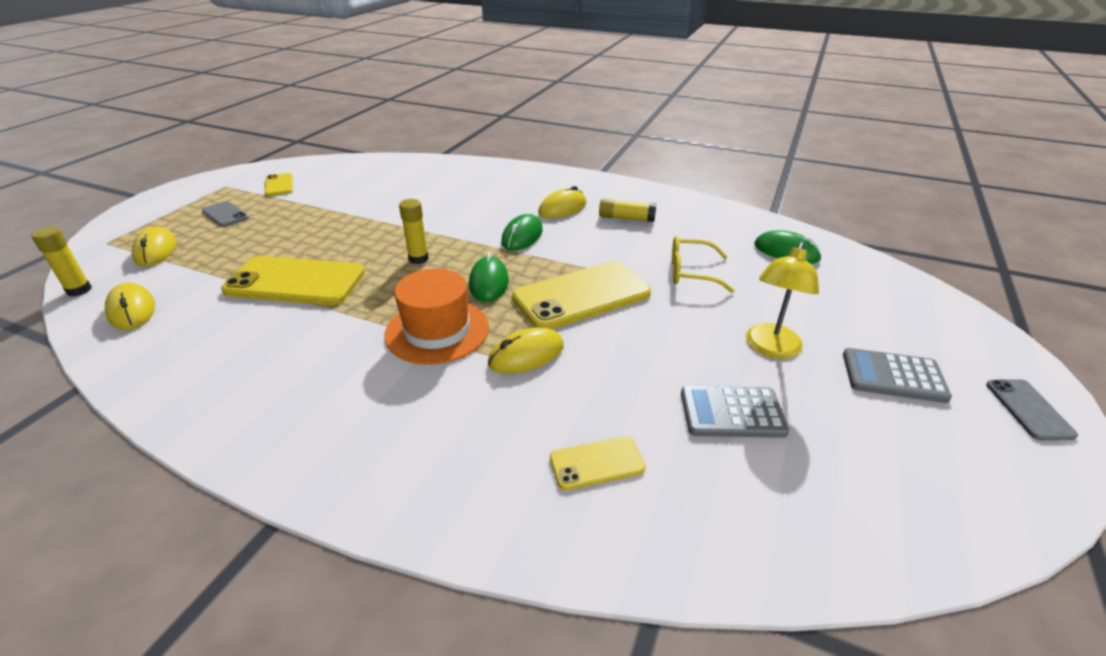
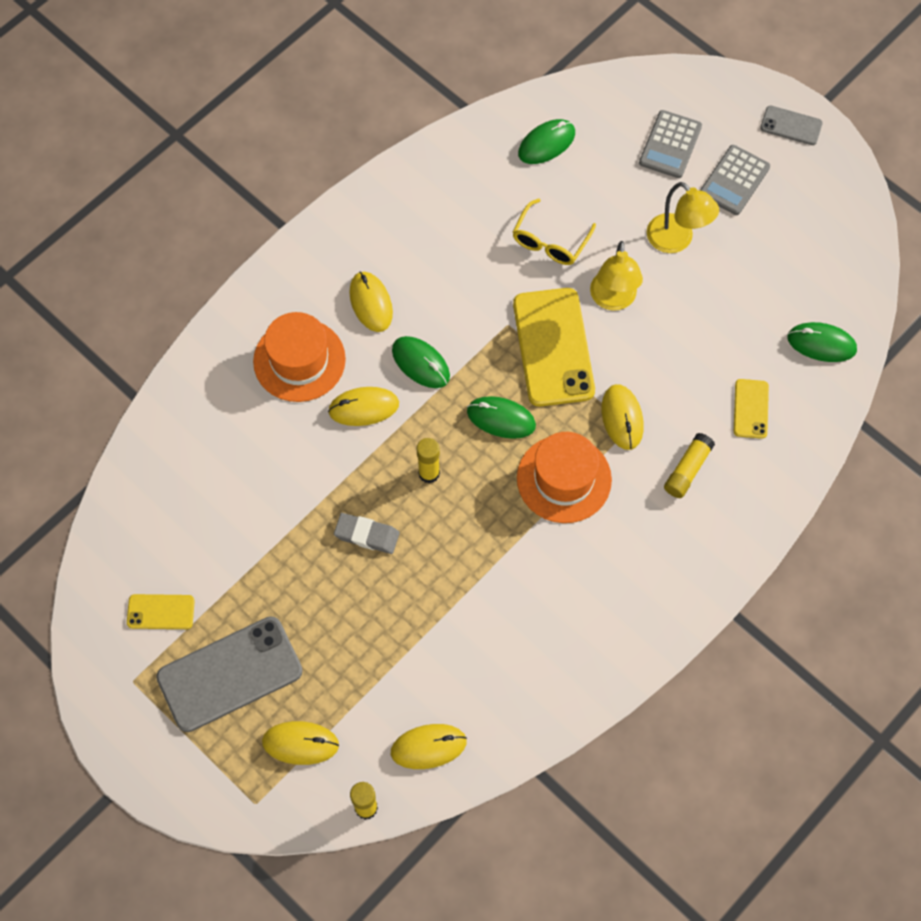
camera: 70 degrees left, 30 degrees up
(225, 214) = (230, 674): grey phone -> grey phone, size x2.03
(295, 281) = (430, 595): yellow phone -> none
(352, 243) = (367, 535): none -> grey eraser
(468, 221) = (363, 408): none -> yellow mouse
(496, 193) = (299, 360): none -> orange hat
(626, 218) = (421, 249): yellow glue stick -> yellow glue stick (687, 470)
(661, 320) = (613, 300): none -> yellow lamp
(732, 413) = (734, 305): grey calculator -> grey calculator (670, 145)
(749, 522) = (821, 344): none -> green mouse

